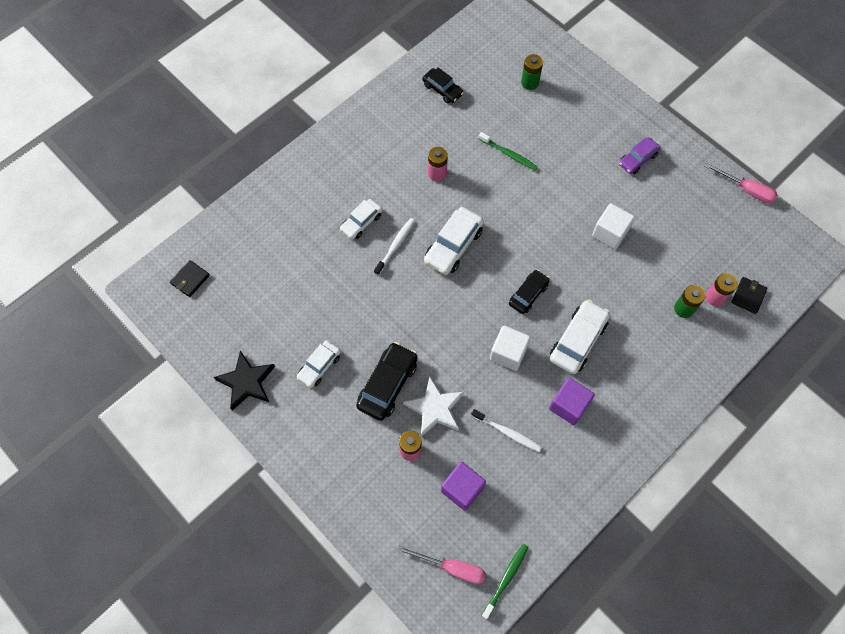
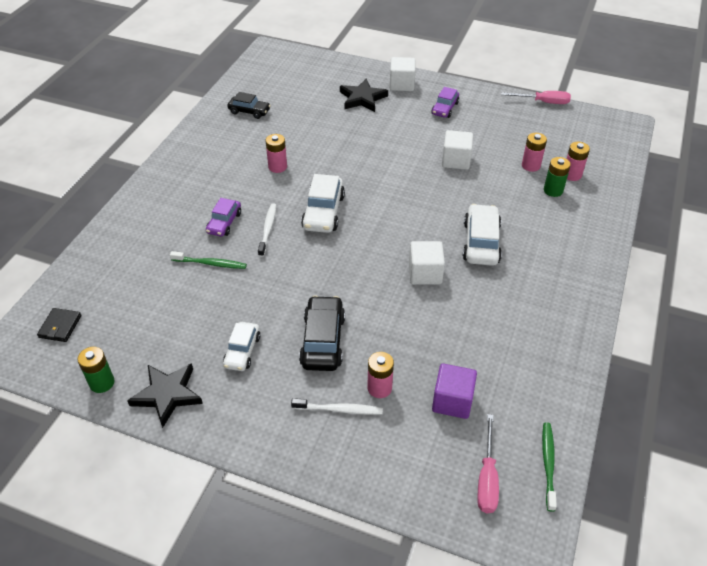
camera: 25 degrees left, 20 degrees down
(361, 222) = (224, 223): white car -> purple car
(435, 408) = (382, 343): white star -> none
(451, 567) = (487, 478): pink screwdriver -> pink screwdriver turned 105 degrees clockwise
(507, 432) = (465, 336): white toothbrush -> white toothbrush (339, 409)
(509, 154) = (334, 136): green toothbrush -> green toothbrush (210, 263)
(528, 294) = (414, 224): black car -> none
(529, 82) = (323, 87): green battery -> green battery (102, 383)
(561, 113) = (362, 98): none -> black star
(568, 405) = (507, 293): purple cube -> none
(611, 108) = (401, 84): none -> white cube
(681, 269) = (531, 165): none -> pink battery
(748, 296) = (597, 166): black wallet -> none

